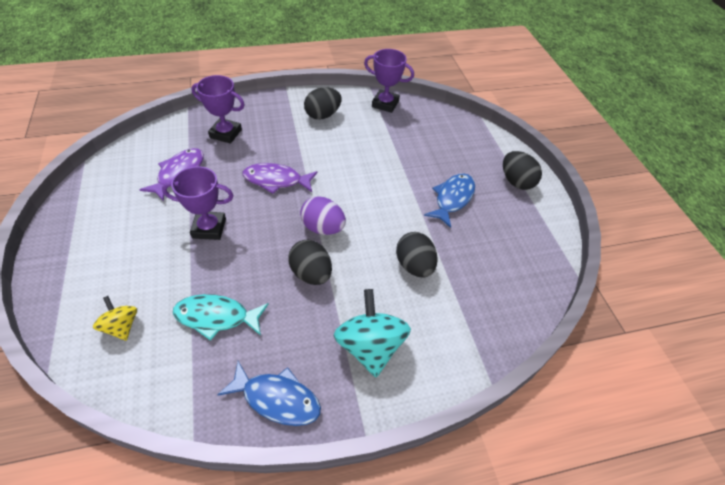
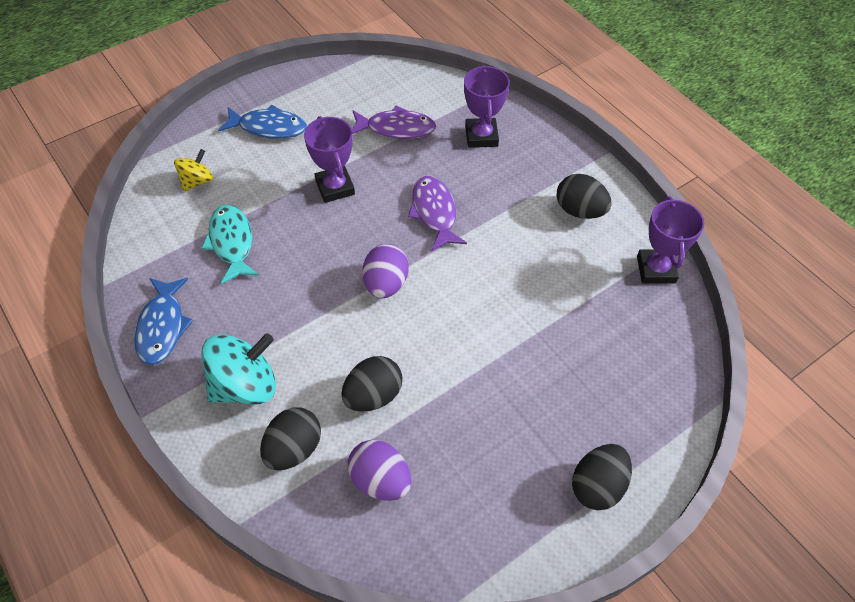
camera: 70 degrees right, 5 degrees up
(311, 274) = (316, 298): black egg -> black egg (293, 449)
(452, 199) = (511, 408): blue fish -> blue fish (268, 127)
(482, 283) = (380, 480): none -> purple egg

